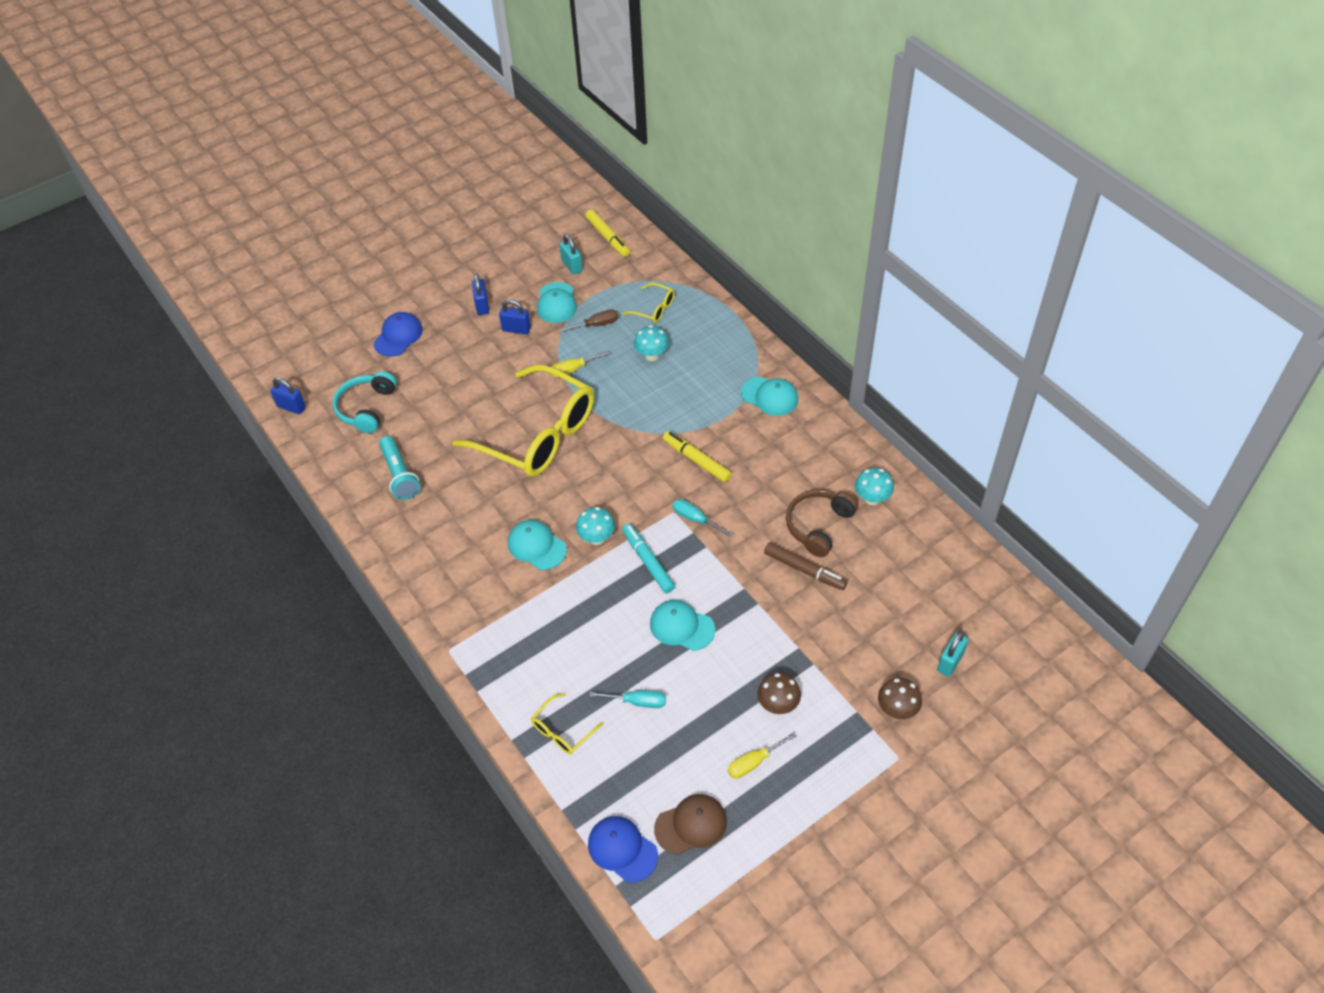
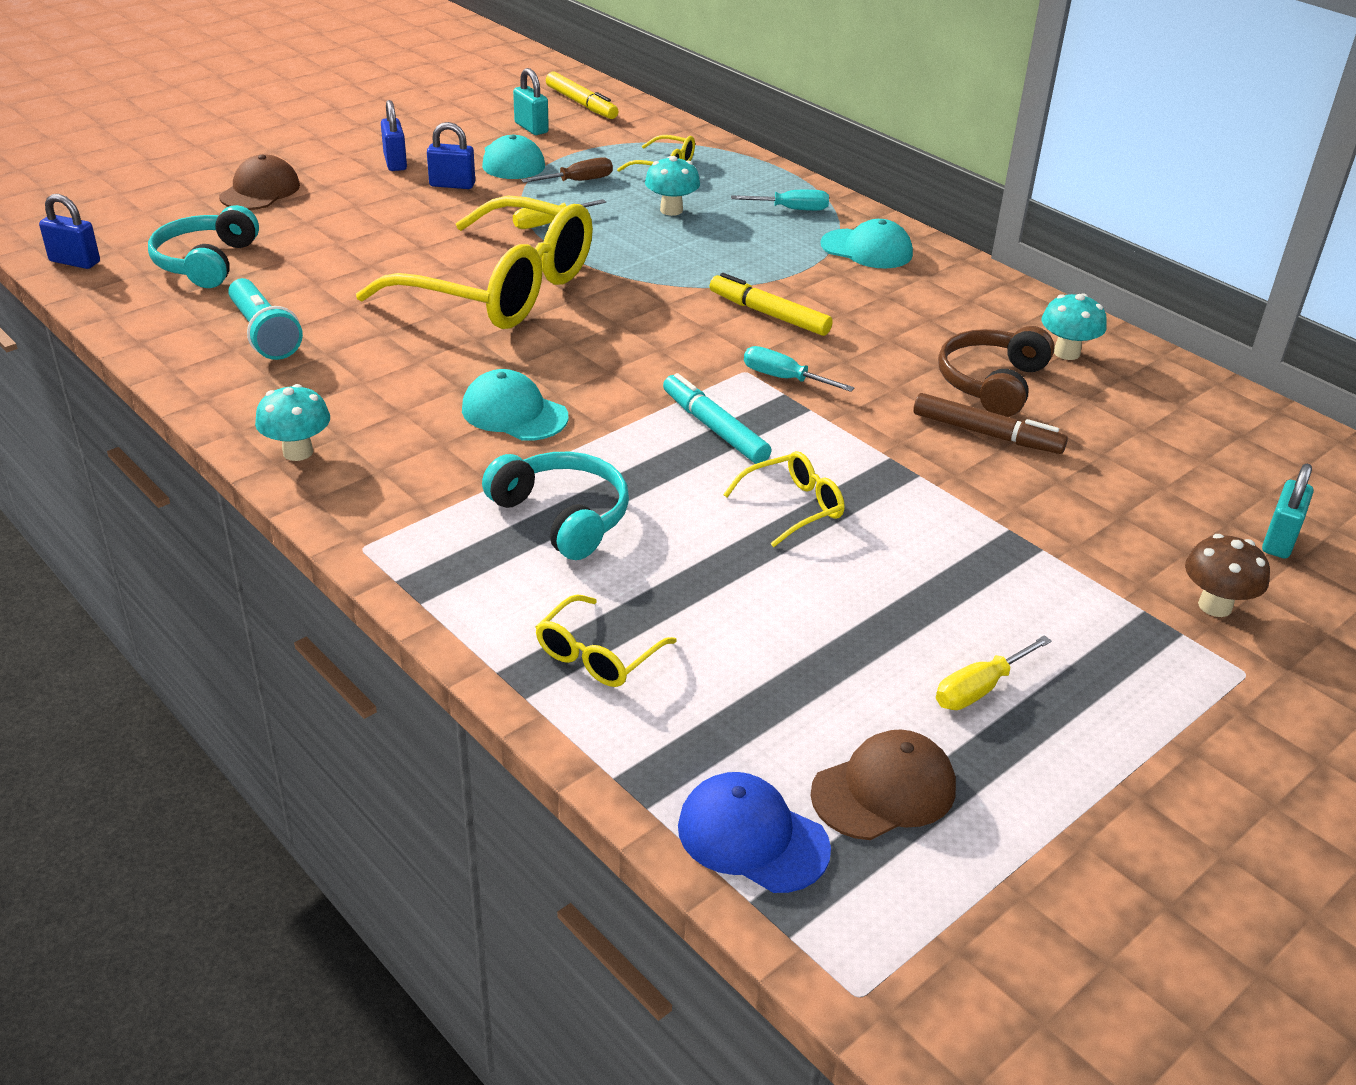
camera: 10 degrees left, 15 degrees down
(398, 336) = (260, 191): blue cap -> brown cap
(555, 630) = (563, 516): none -> turquoise headphones
(597, 538) = (619, 402): turquoise mushroom -> turquoise mushroom (298, 452)
(637, 702) = (735, 609): turquoise screwdriver -> turquoise screwdriver (791, 209)
(682, 626) = (793, 507): turquoise cap -> yellow glasses
(778, 705) = (998, 605): brown mushroom -> none

